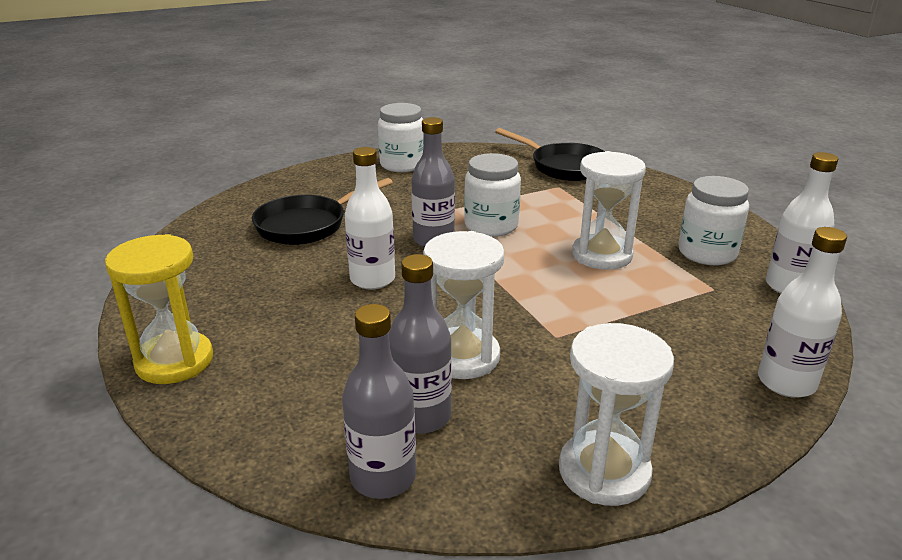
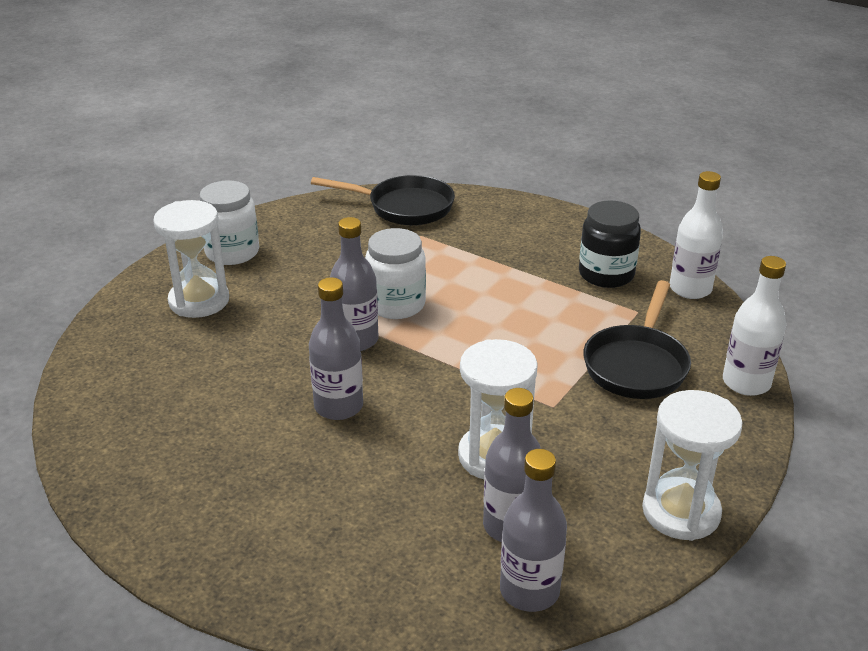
camera: 30 degrees left, 5 degrees up
(174, 361) = (233, 569): yellow hourglass -> none
(307, 225) = (205, 365): black pan -> black pan (637, 364)
(372, 279) = (338, 406): white bottle -> grey bottle
(601, 255) = (523, 306): white hourglass -> white hourglass (199, 301)
(707, 253) = (606, 274): white jar -> black jar

